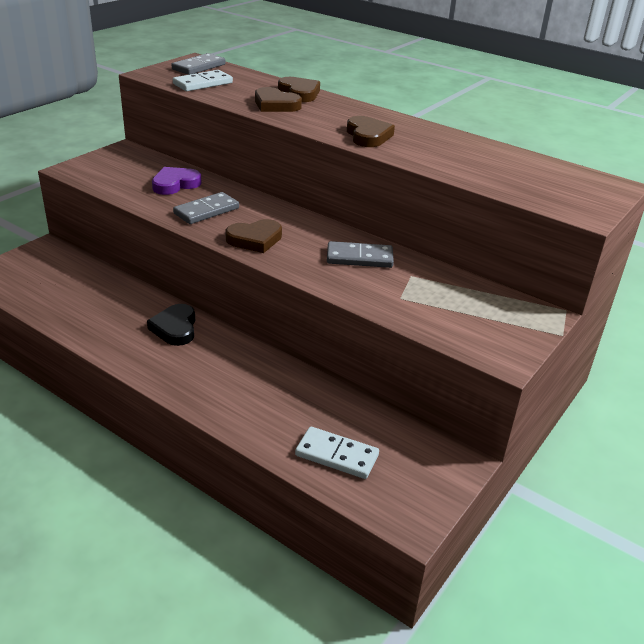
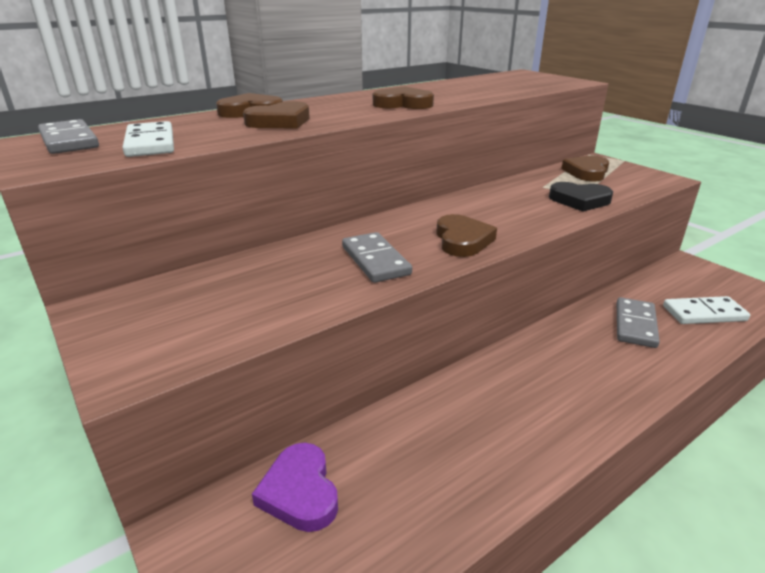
camera: 70 degrees left, 5 degrees down
(175, 184) = (277, 274): purple heart -> purple heart (300, 491)
(175, 328) = (495, 388): black heart -> black heart (579, 200)
(336, 455) = (704, 313): white domino -> white domino turned 45 degrees clockwise
(359, 258) = (510, 199): grey domino -> grey domino (635, 325)
(483, 304) = (586, 172): none -> brown heart

